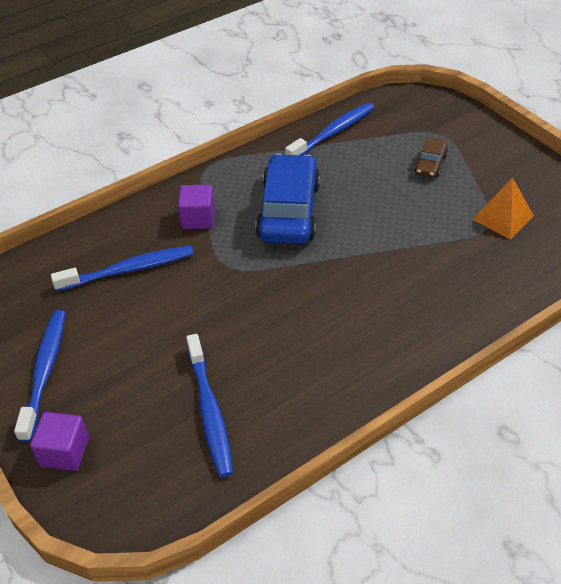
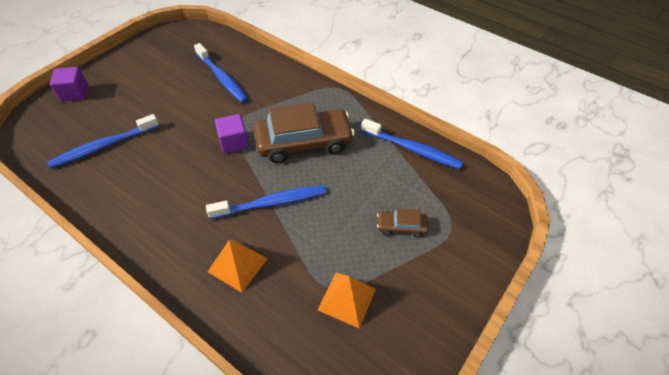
camera: 70 degrees right, 5 degrees up
(45, 371) = (133, 68): blue toothbrush -> blue toothbrush (271, 203)
(198, 218) = (280, 96): purple cube -> purple cube (234, 142)
(288, 211) = (304, 142): blue car -> brown car
(446, 290) = (238, 265): none -> orange pyramid

